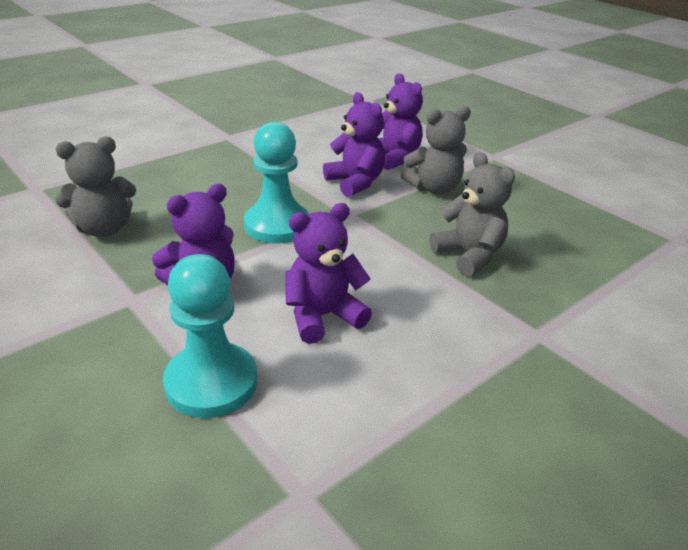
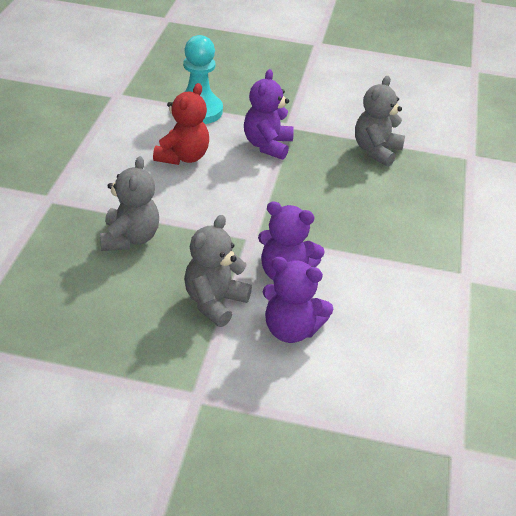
camera: 140 degrees right, 5 degrees up
(277, 225) = (285, 201): turquoise pawn -> none
(323, 316) = (182, 157): purple teddy bear -> red teddy bear
(469, 255) = (129, 238): grey teddy bear -> grey teddy bear turned 105 degrees counterclockwise

